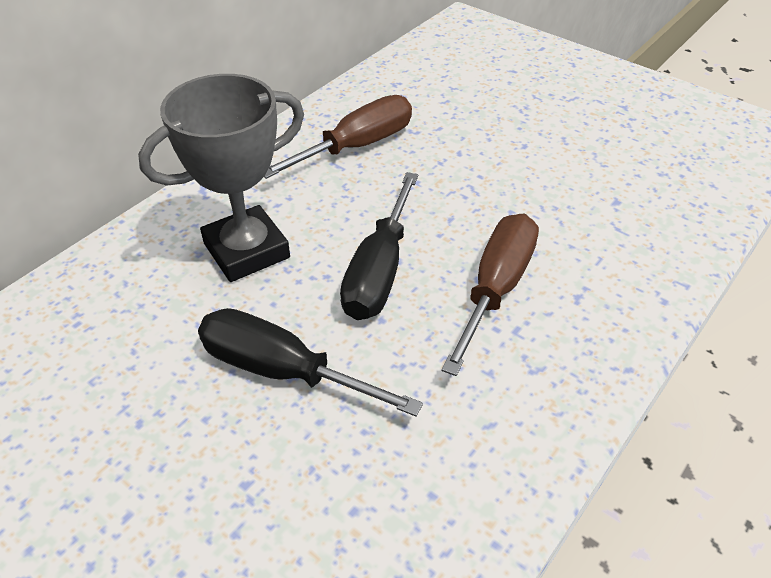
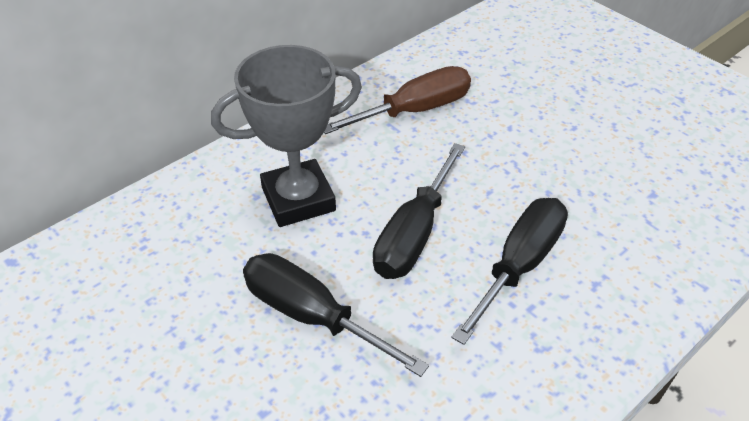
camera: 10 degrees right, 0 degrees up
(496, 288) = (519, 265): brown screwdriver -> black screwdriver

